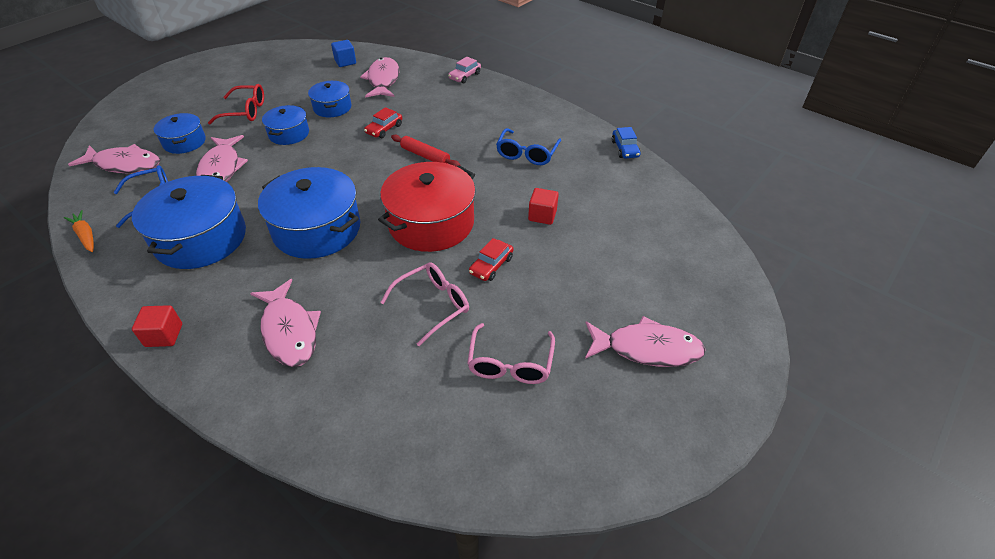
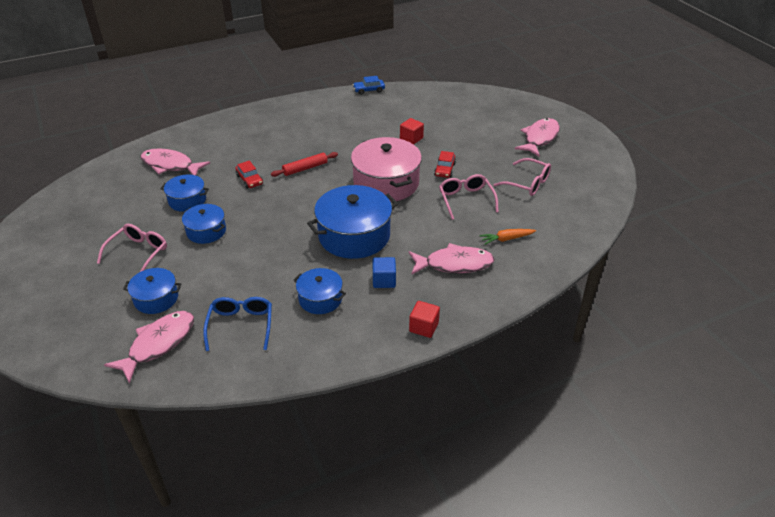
camera: 65 degrees left, 5 degrees down
(86, 235) = (260, 373): orange carrot -> orange carrot (506, 239)
(201, 239) = (320, 299): blue pot -> blue pot, size x0.55
(221, 168) = (225, 278): pink fish -> none
(245, 111) = (138, 253): red glasses -> pink glasses
(345, 62) = (112, 179): blue cube -> blue cube (384, 280)
(431, 223) = (386, 183): red pot -> pink pot
(465, 76) = (211, 125): pink car -> none
(491, 265) = (445, 169): red car -> red car turned 45 degrees clockwise
(527, 153) = (341, 126): blue glasses -> none
(625, 149) = (369, 90): blue car -> blue car turned 150 degrees clockwise

